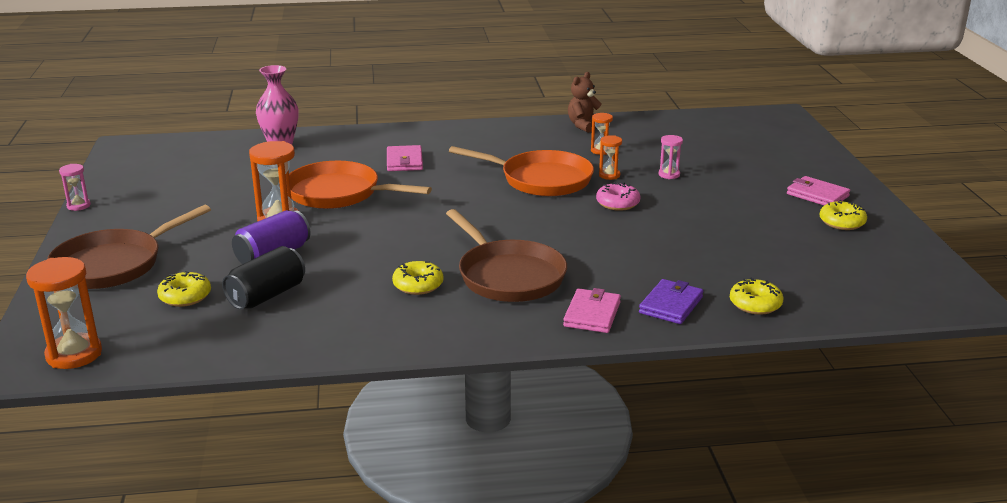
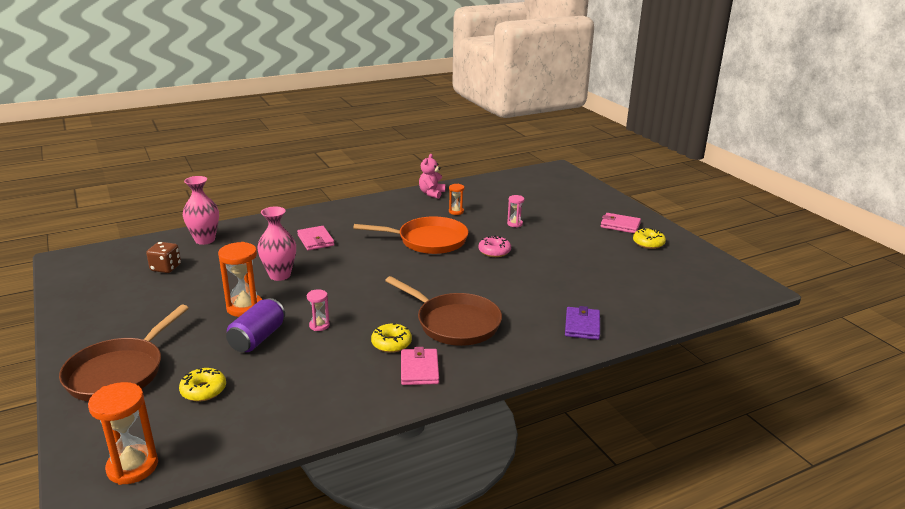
camera: 20 degrees left, 0 degrees up
(78, 206) = (53, 322): pink hourglass -> pink hourglass (319, 325)
(221, 168) = (166, 268): none -> brown dice
(267, 295) = (274, 376): black can -> none
(339, 193) = (280, 275): orange pan -> pink vase
(584, 126) = (431, 193): brown teddy bear -> pink teddy bear
(592, 314) = (534, 343): pink wallet -> pink wallet (419, 369)
(609, 175) = (474, 230): orange hourglass -> none
(755, 304) = (636, 314): yellow donut -> none

